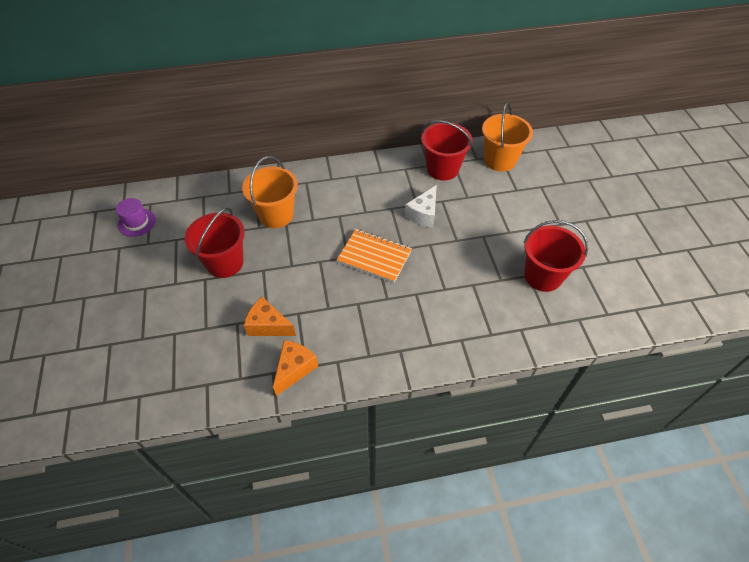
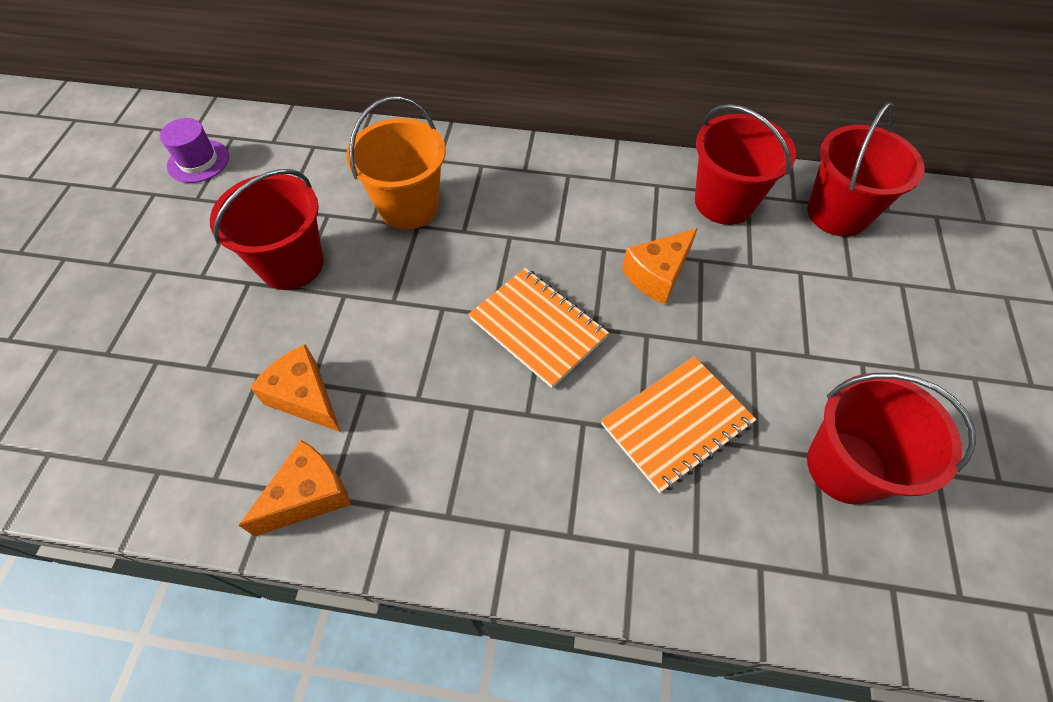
camera: 20 degrees right, 5 degrees up
(423, 214) = (657, 275): white cheese -> orange cheese
(460, 281) = (676, 424): none -> orange notebook
(499, 160) = (837, 213): orange bucket -> red bucket

